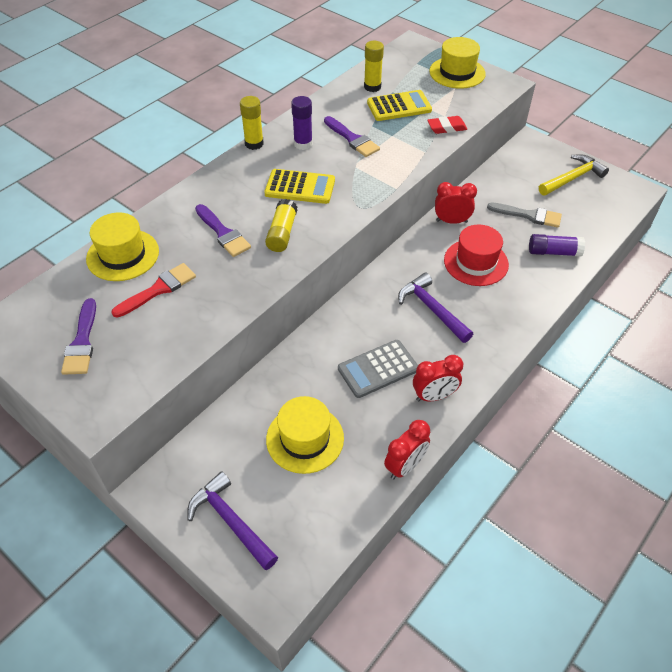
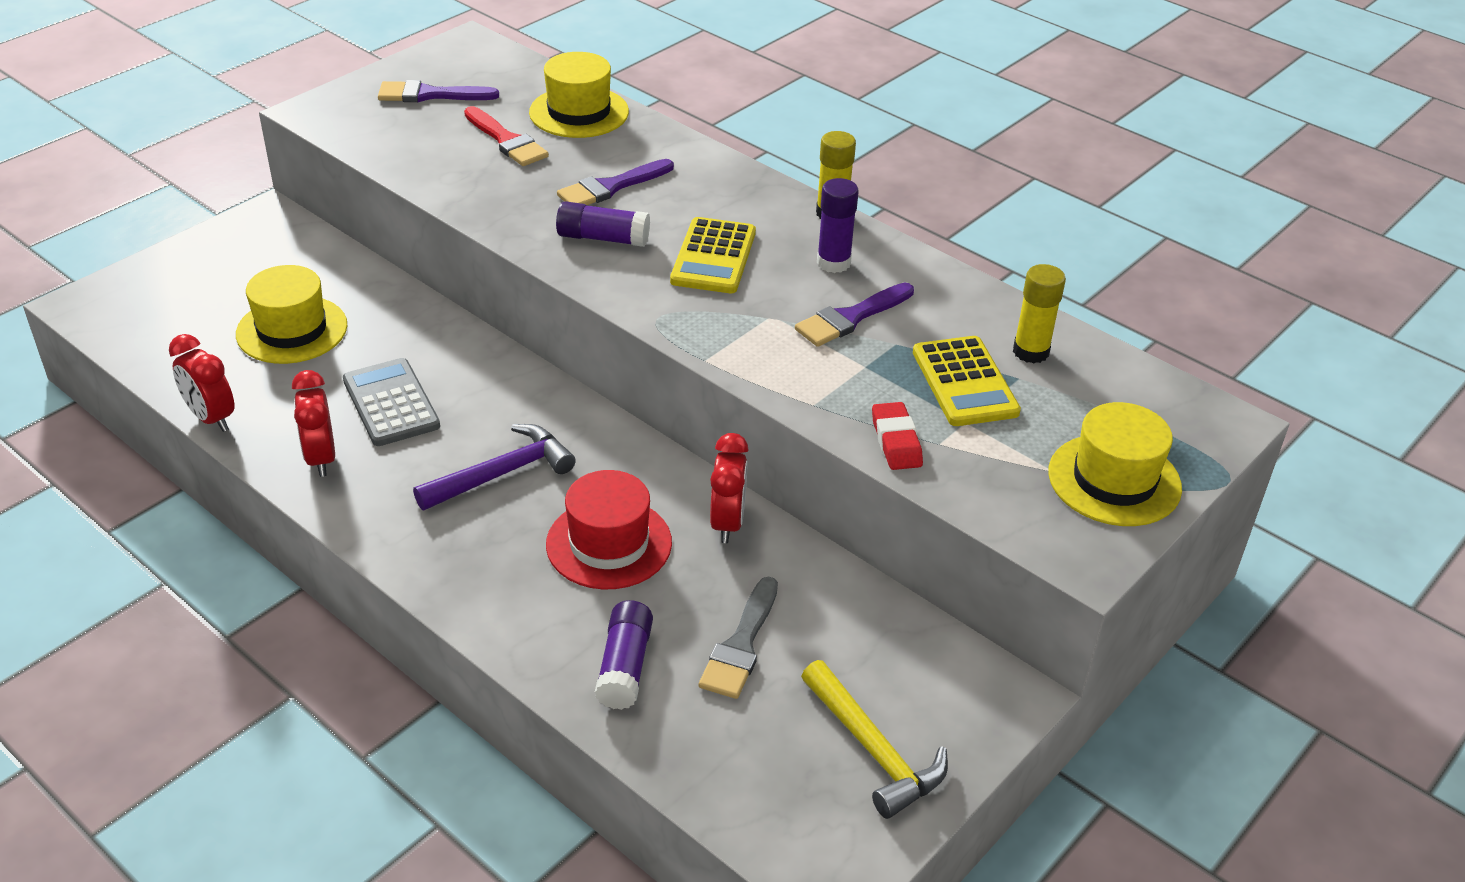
camera: 90 degrees right, 10 degrees down
(230, 521) = (197, 271): purple hammer -> none
(282, 233) = (603, 238): yellow glue stick -> purple glue stick

